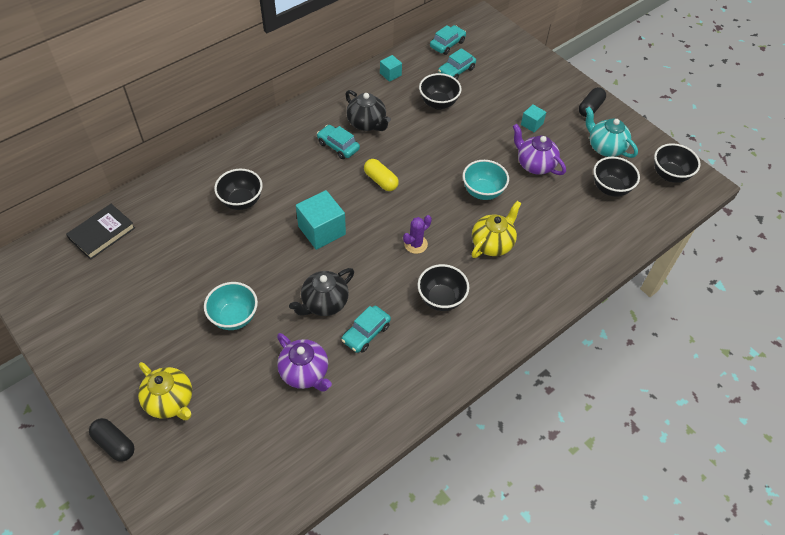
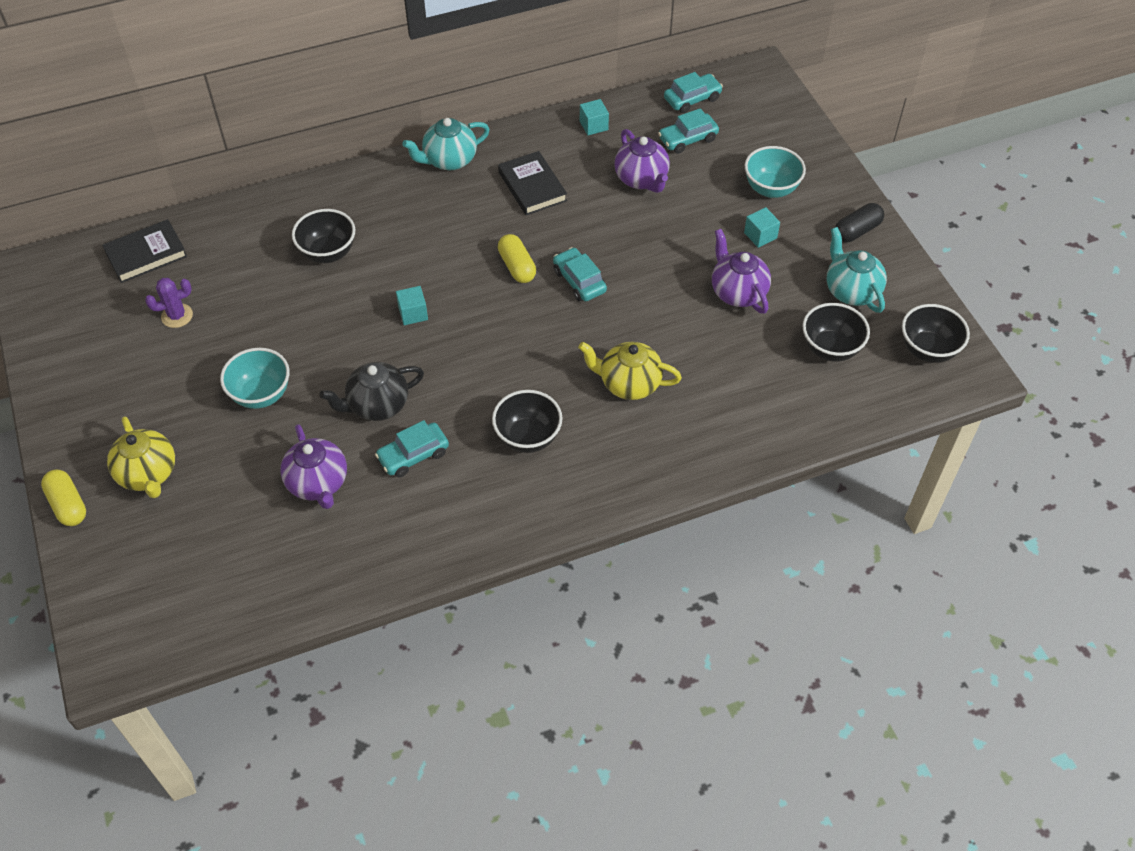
camera: 20 degrees right, 0 degrees up
(114, 443) = (68, 504): black capsule -> yellow capsule
(301, 117) = (449, 160): none -> turquoise teapot
(322, 230) = (413, 313): turquoise cube -> turquoise cube, size x0.53
(338, 146) = (481, 208): turquoise car -> turquoise car (579, 281)
(367, 123) = (532, 186): black teapot -> black book
(415, 244) = (526, 360): purple cactus -> purple cactus (177, 316)
(438, 103) = (642, 179): black bowl -> purple teapot
(482, 192) = (647, 312): turquoise bowl -> turquoise bowl (771, 189)
(492, 244) = (629, 384): yellow teapot -> yellow teapot turned 135 degrees counterclockwise

